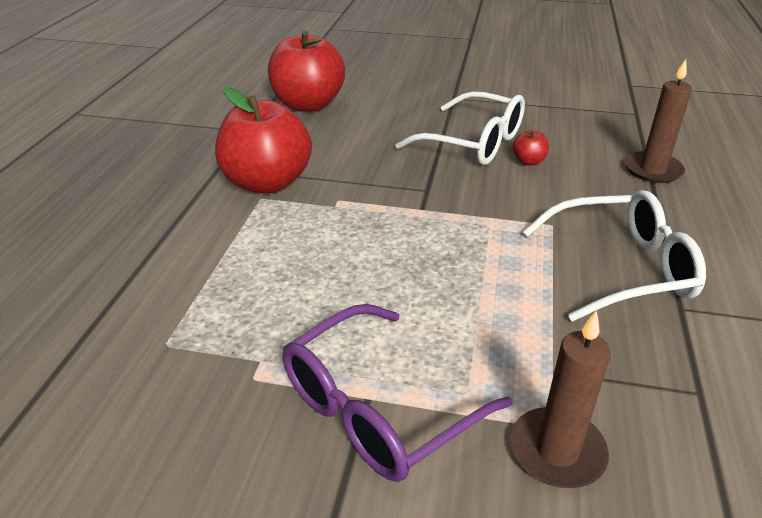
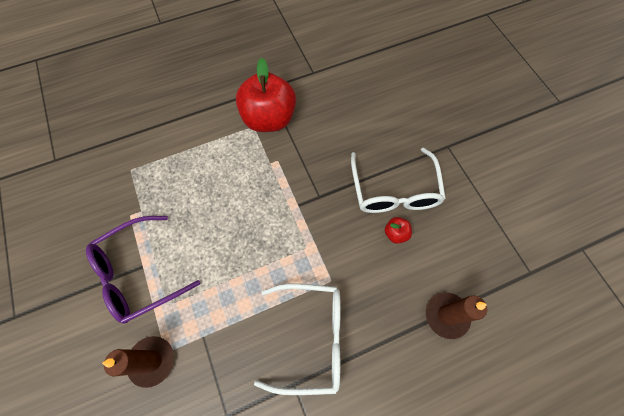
camera: 55 degrees right, 30 degrees up
(308, 105) = (366, 78): red apple -> none
(377, 408) = (138, 274): purple glasses -> purple glasses turned 45 degrees counterclockwise
(621, 268) = (311, 338): white glasses -> white glasses turned 45 degrees counterclockwise

